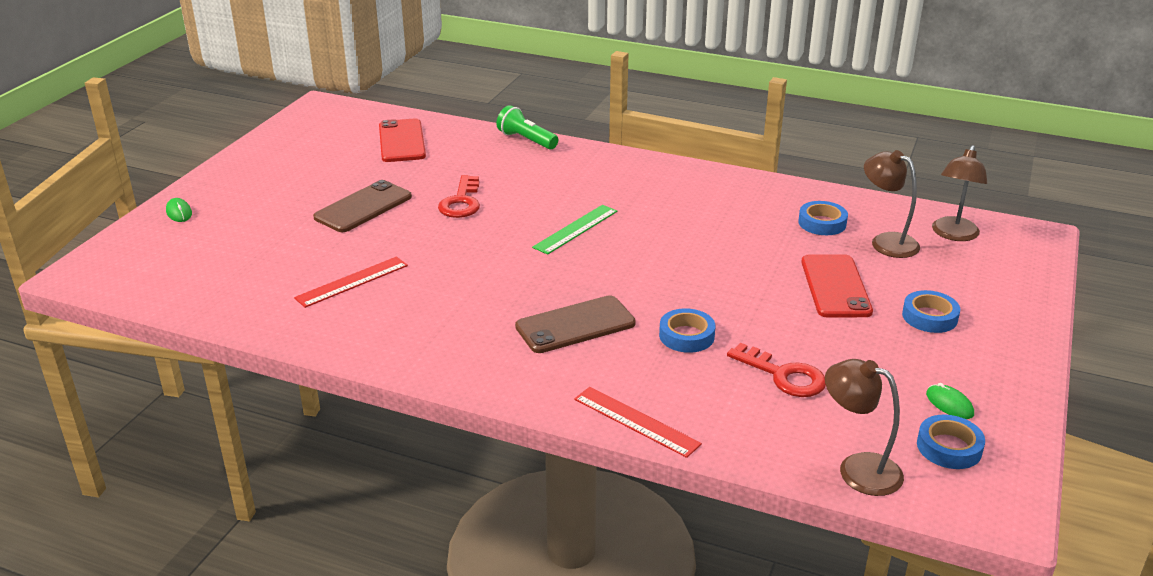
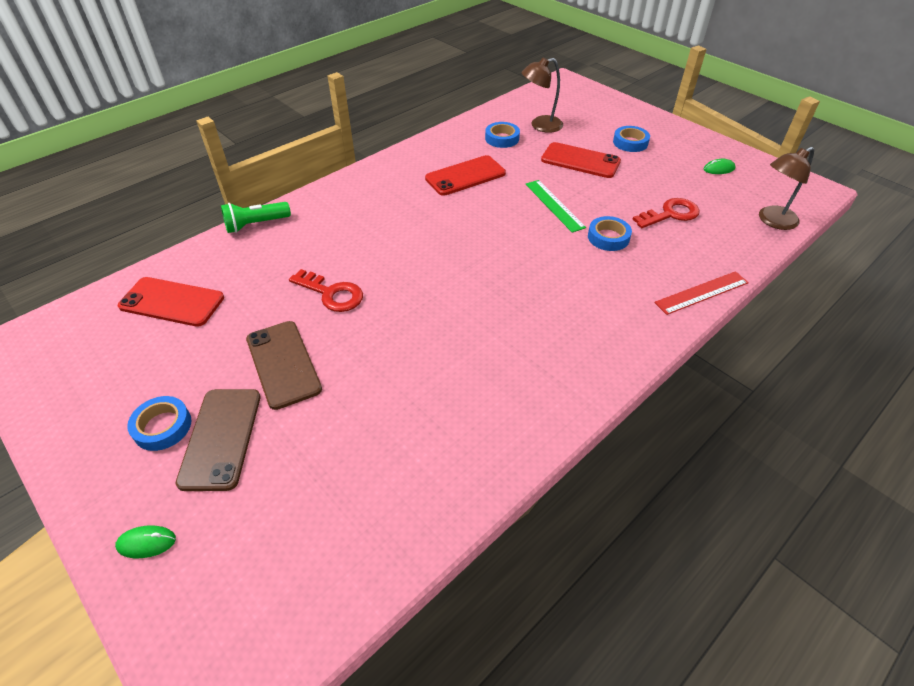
camera: 65 degrees left, 15 degrees up
(352, 281) = (421, 406): red ruler -> none
(575, 229) = (430, 243): green ruler -> green ruler (554, 205)
(575, 325) = (569, 285): brown phone -> brown phone (221, 438)
(715, 219) = (465, 176): none -> red phone
(949, 447) = (758, 184): blue tape -> blue tape (162, 427)
(953, 235) = (547, 103): brown lamp -> none

